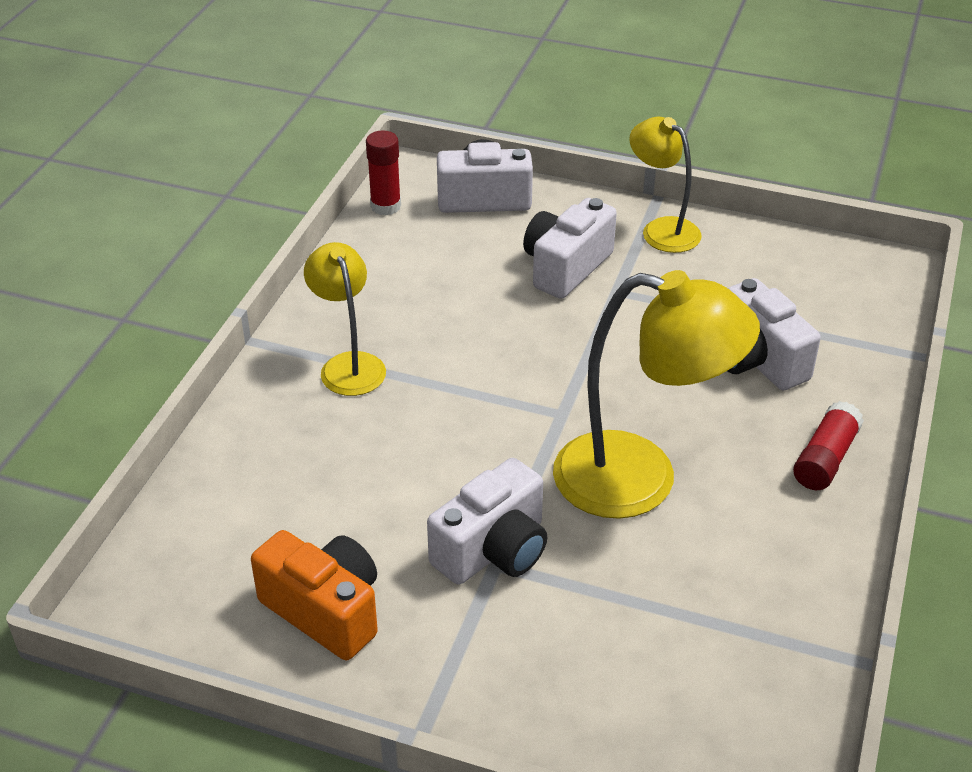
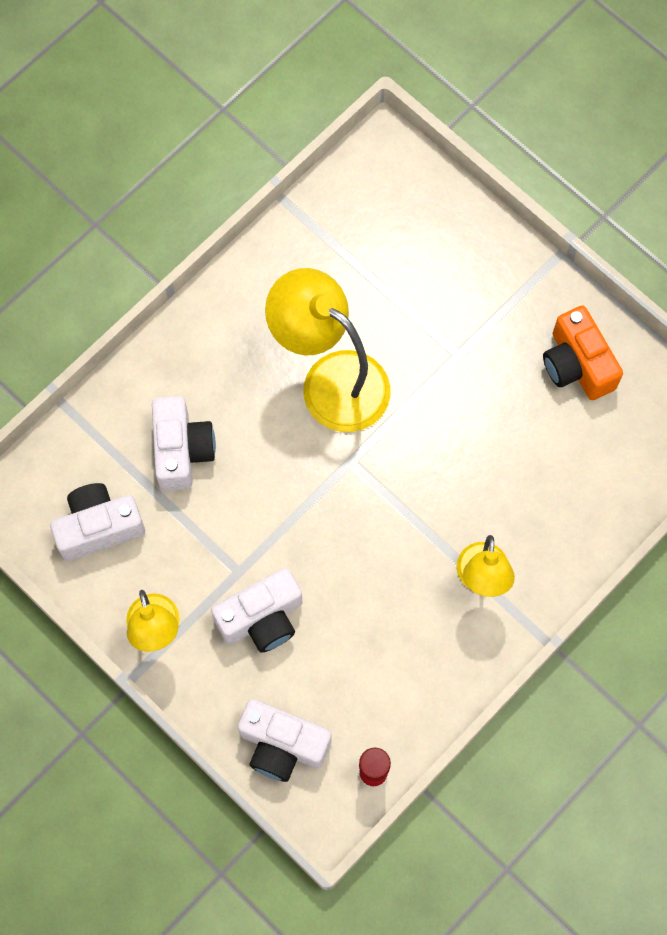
camera: 155 degrees left, 30 degrees up
(493, 550) = (454, 365): white camera -> white camera (99, 527)
(825, 459) = (199, 343): red glue stick -> none

